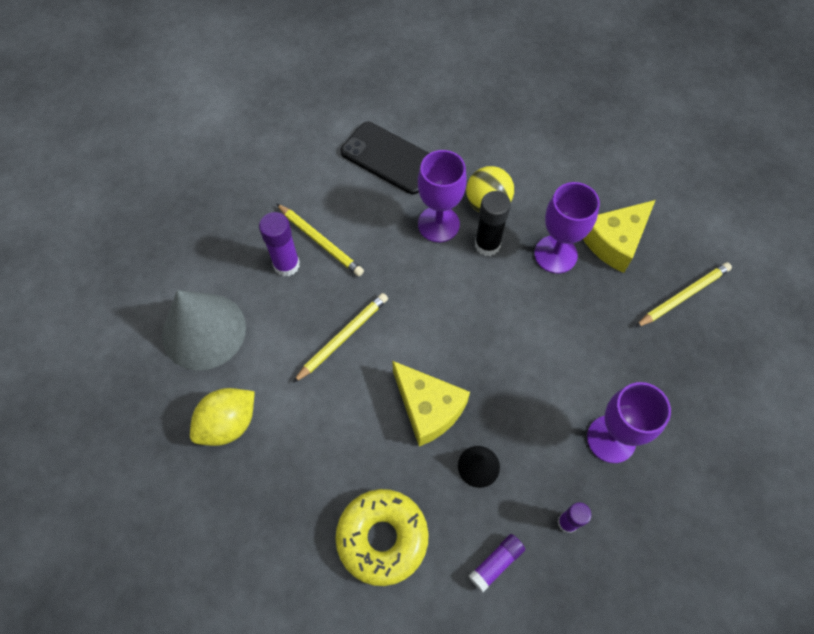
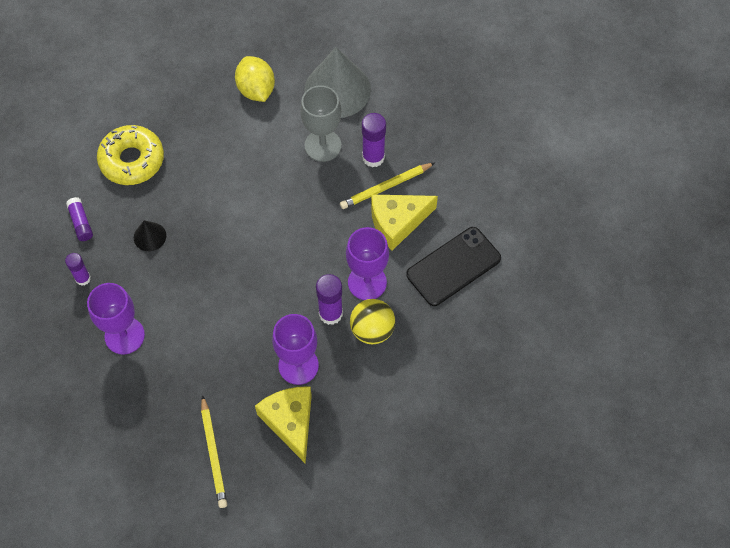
camera: 110 degrees right, 0 degrees up
(287, 320) = (323, 145): none -> grey goblet
(343, 337) = (291, 179): yellow pencil -> none
(428, 408) = (208, 218): yellow cheese -> yellow cheese (397, 222)
(487, 245) = (330, 313): black glue stick -> purple glue stick

